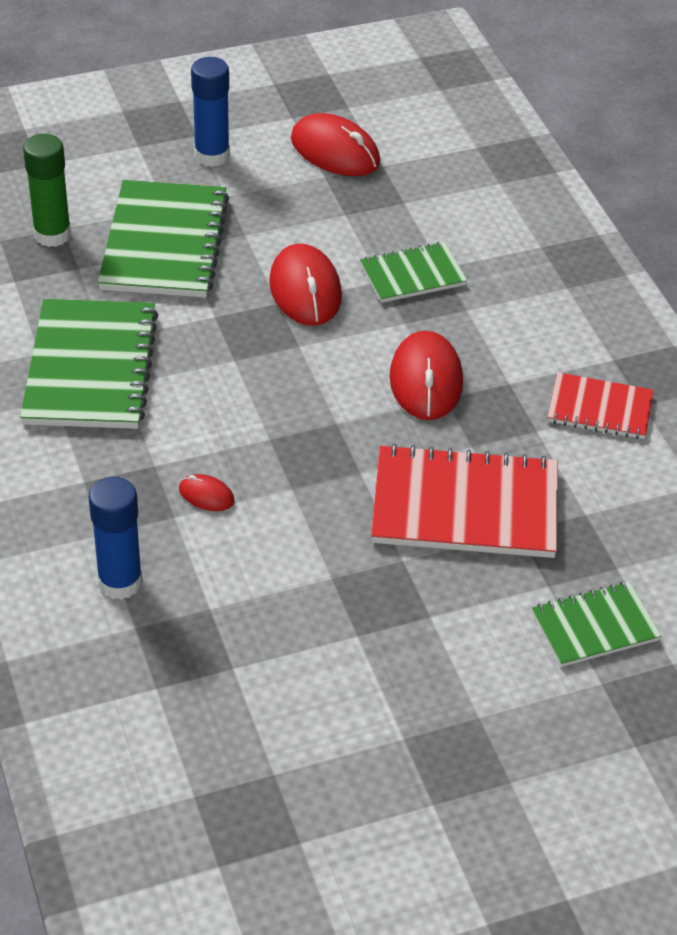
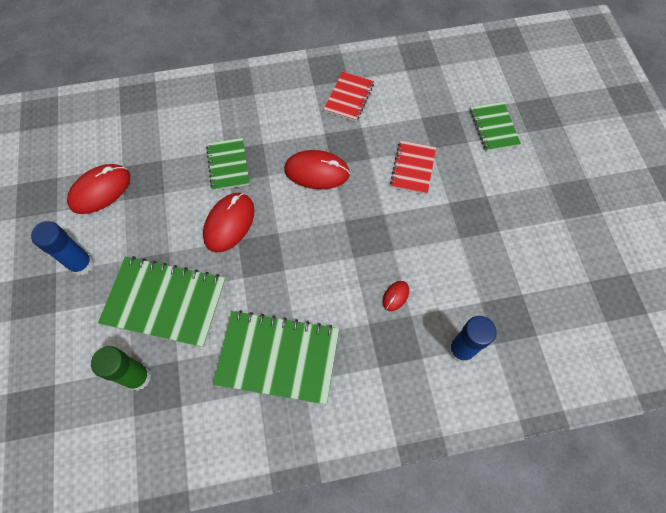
camera: 80 degrees left, 20 degrees up
(305, 290) = (229, 223): red mouse -> red mouse turned 60 degrees counterclockwise
(465, 506) = (412, 168): red notebook -> red notebook, size x0.57

